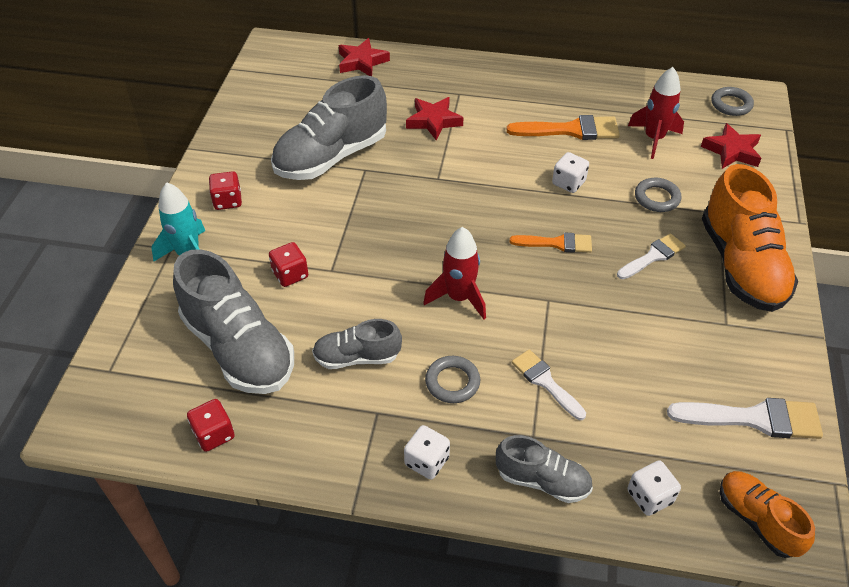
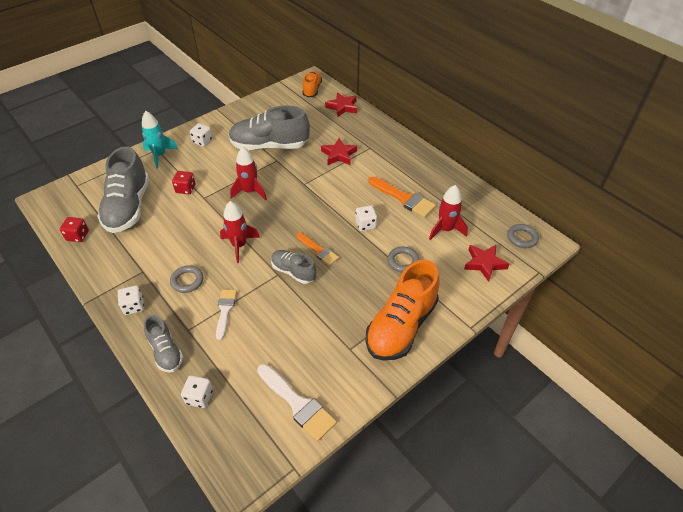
camera: 40 degrees right, 0 degrees up
(227, 201) = (202, 141): red dice -> white dice
(357, 357) = (165, 242): grey shoe -> grey shoe (293, 271)
(383, 226) = (250, 191): none -> red rocket
(653, 256) = (359, 289): white brush -> none
(757, 520) = (231, 450): orange shoe -> orange shoe (312, 90)

